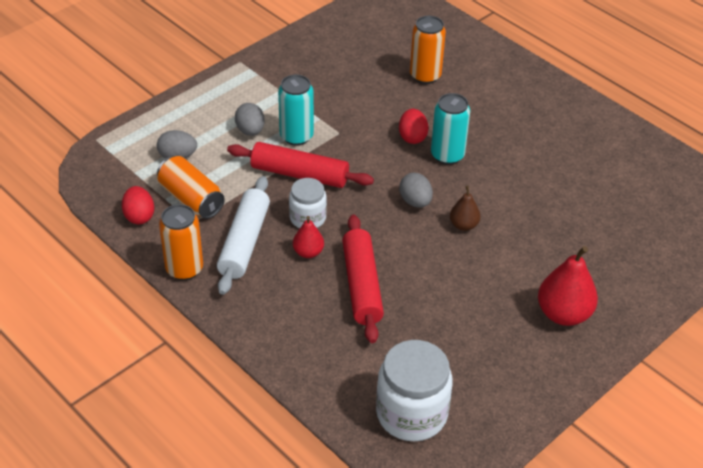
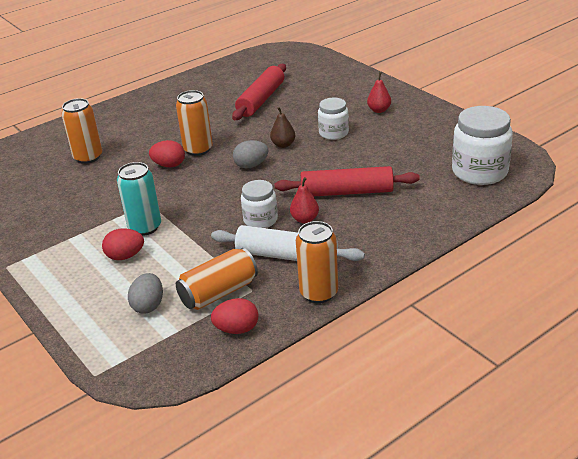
camera: 80 degrees left, 10 degrees down
(250, 131) = (125, 256): grey egg -> red egg
(299, 174) = (200, 225): red rolling pin -> red rolling pin (261, 100)
(447, 155) = (198, 149): turquoise can -> orange can
(496, 270) = (333, 133): none -> white jar
(563, 314) = (379, 110): red pear -> red pear, size x0.56

